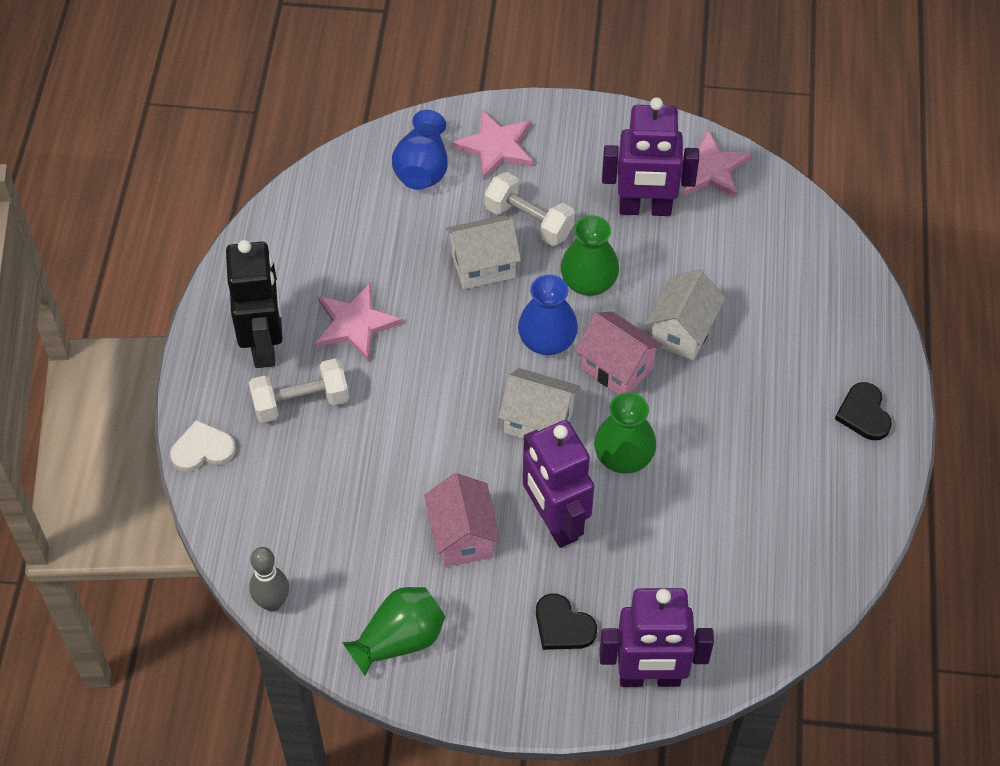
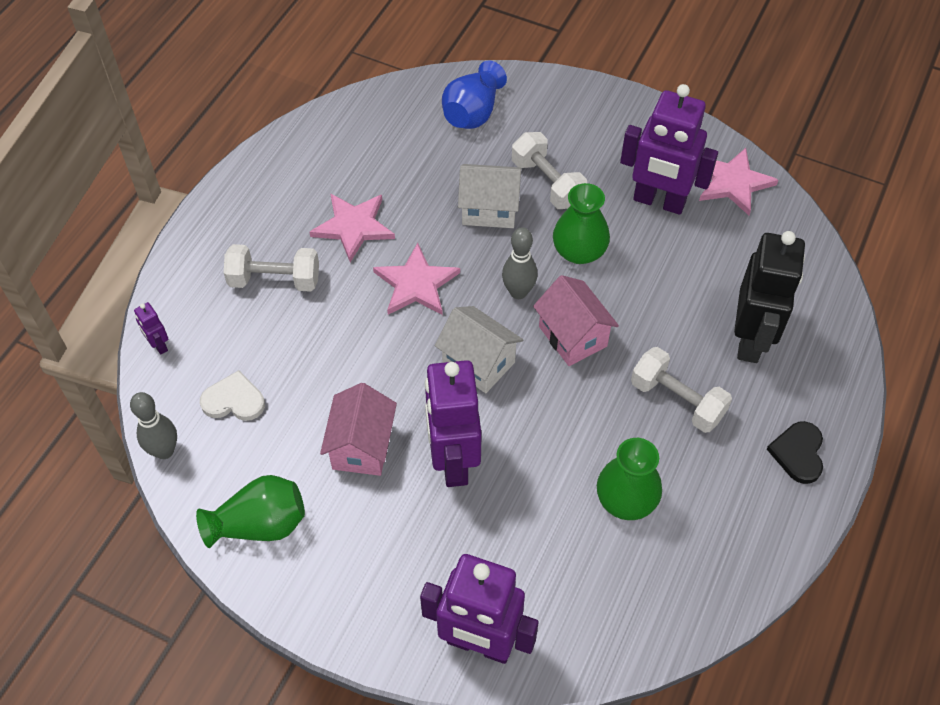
camera: 20 degrees right, 0 degrees up
(202, 449) = (171, 295): white heart -> white heart (234, 400)
(215, 503) = (158, 345): none -> purple robot
(264, 345) = (267, 222): black robot -> black robot (750, 340)
(496, 146) = (546, 112): pink star -> pink star (416, 284)
(547, 340) = (518, 292): blue vase -> grey bowling pin
(563, 626) = (417, 563): black heart -> none
(623, 457) = (544, 420): green vase -> green vase (626, 500)
(682, 331) = (649, 321): white house -> none
(737, 399) = (677, 400): none -> white dumbbell

